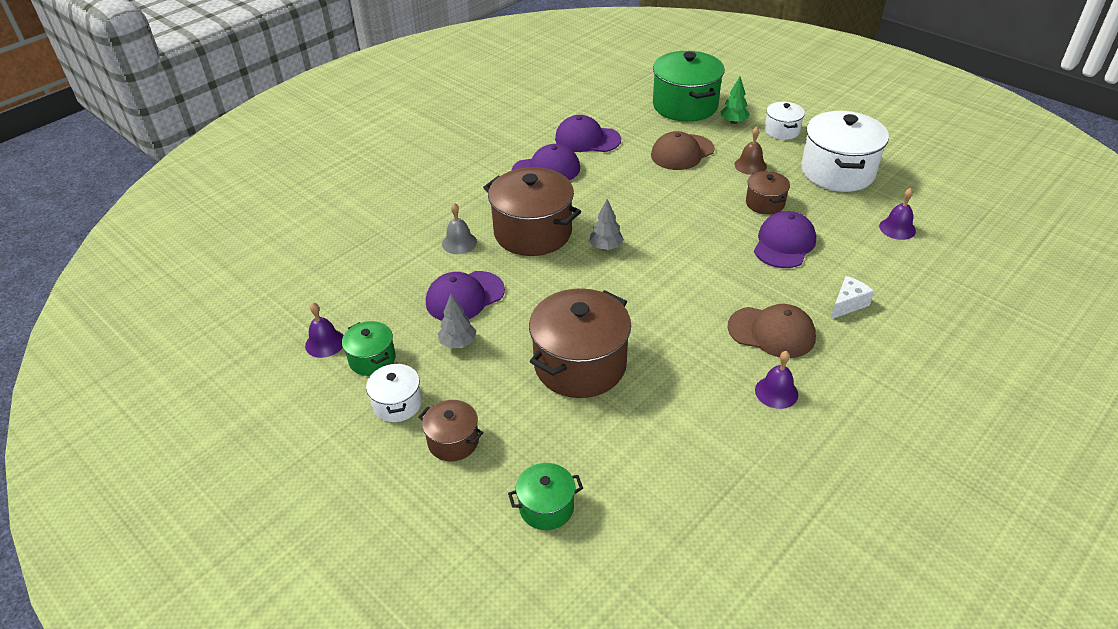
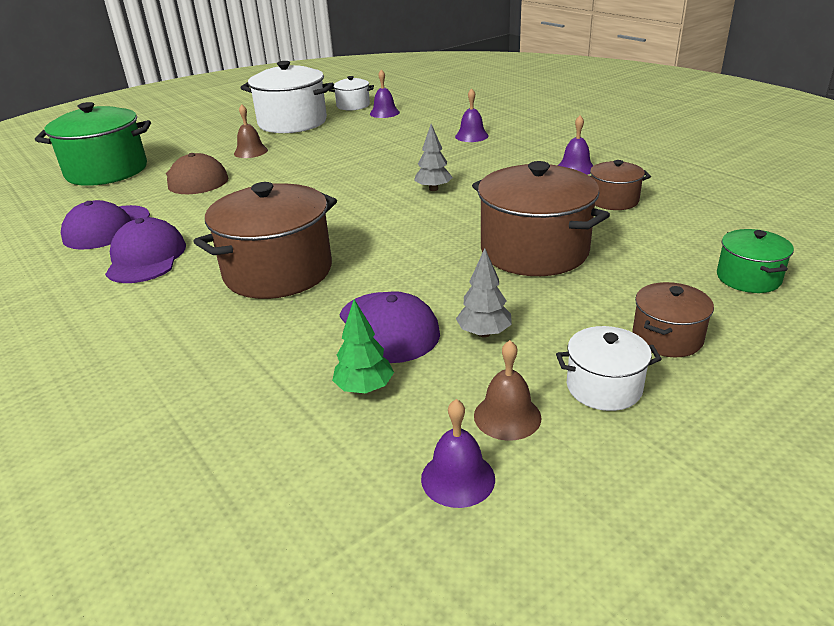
camera: 80 degrees left, 10 degrees down
(372, 359) = (507, 416): green pot -> brown bell
(459, 243) = (261, 331): grey bell -> none
(606, 247) = (337, 227): grey tree -> grey tree (433, 189)
(733, 122) = (167, 152): green tree -> green tree (364, 388)
(765, 203) = (316, 151): brown pot -> brown pot (613, 200)
(771, 332) = (500, 163): brown cap -> none
(782, 131) = (207, 135): white pot -> white pot (353, 105)
(784, 243) = (381, 149): purple cap -> none
(848, 304) = (471, 136): white cheese -> purple bell

